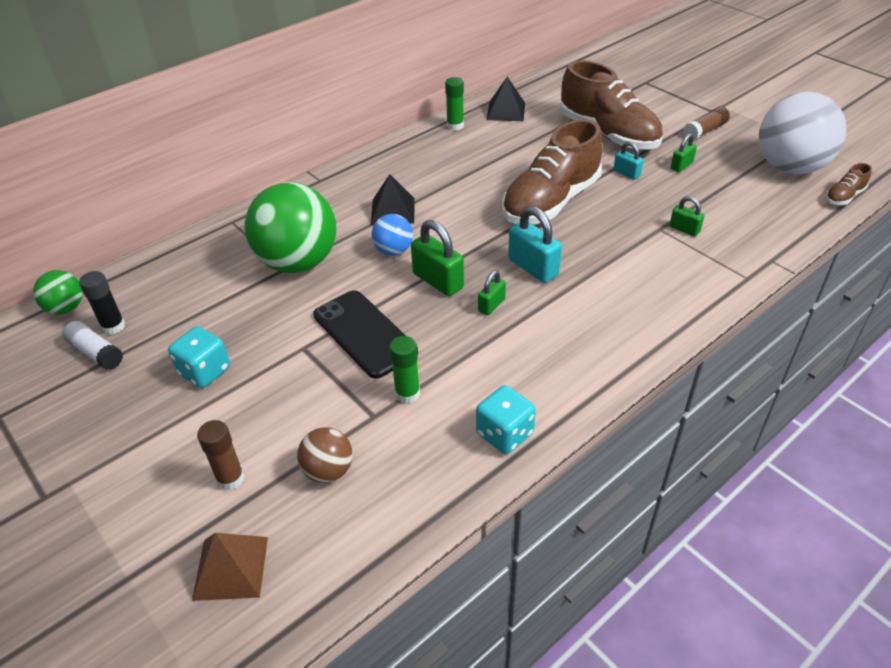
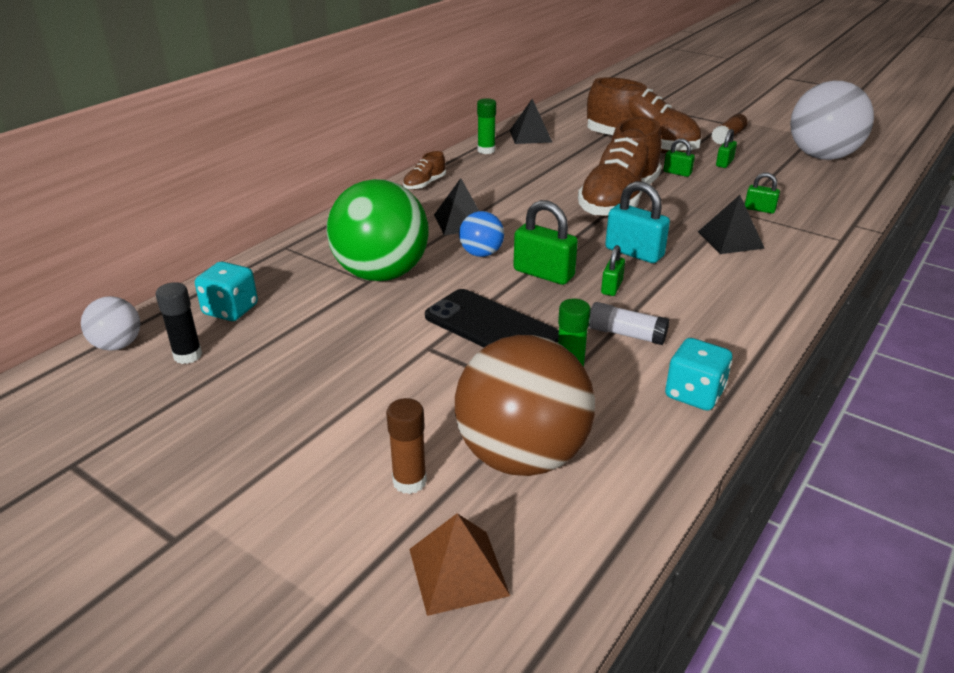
camera: 15 degrees left, 10 degrees down
(66, 308) = (118, 345): green ball -> white ball
(96, 353) = (177, 383): white glue stick -> white glue stick (626, 334)
(204, 371) = (323, 383): turquoise dice -> turquoise dice (230, 310)
(328, 470) = (522, 456): brown ball -> brown ball, size x2.10
(626, 173) = (677, 173): turquoise padlock -> green padlock
(634, 263) = (730, 239): none -> black pyramid
(844, 197) = (883, 173): brown shoe -> brown shoe (424, 184)

